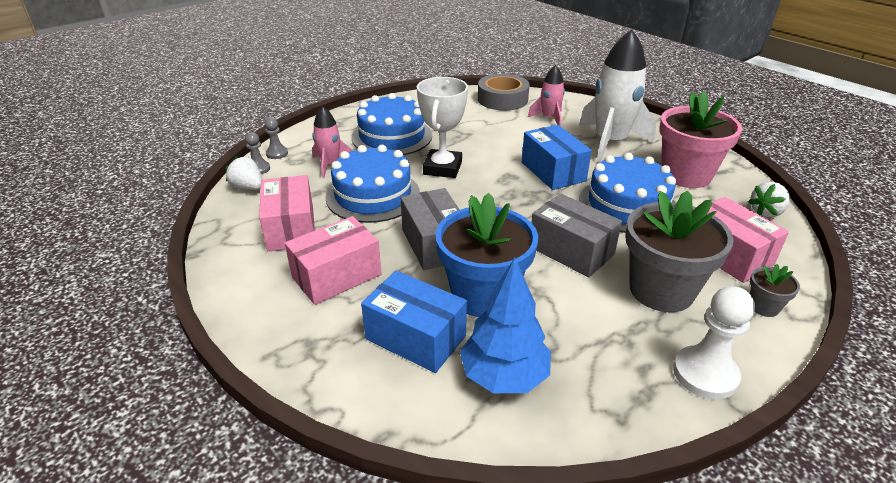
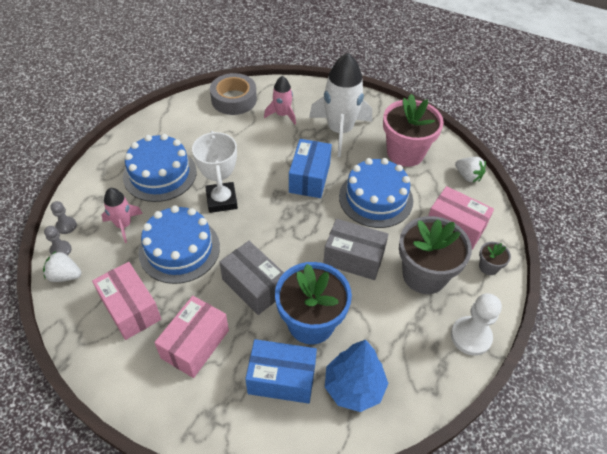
camera: 25 degrees left, 15 degrees up
(553, 171) = (309, 178): blue box -> blue box turned 60 degrees clockwise
(766, 212) = (468, 176): white strawberry -> white strawberry turned 75 degrees counterclockwise

